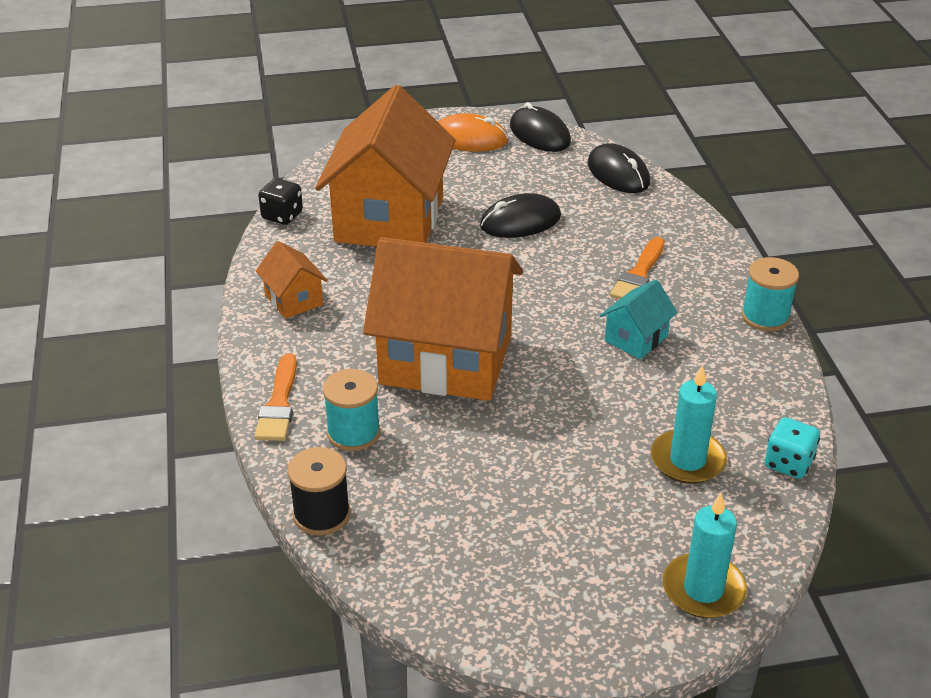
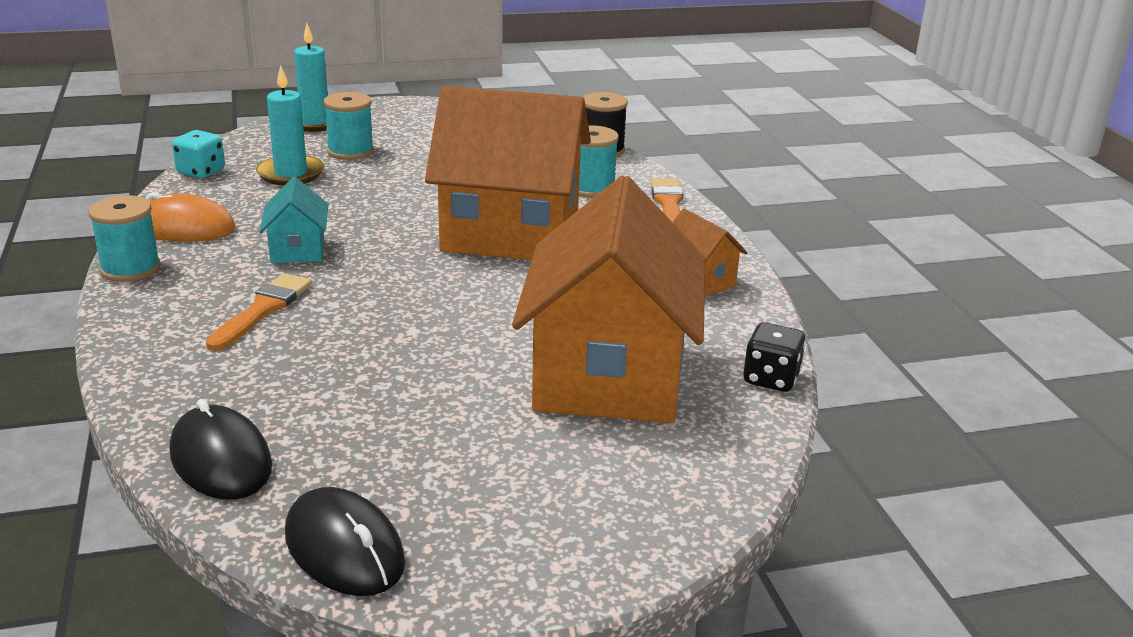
camera: 175 degrees right, 10 degrees down
(469, 139) = (490, 533): orange mouse -> orange mouse (183, 227)
(520, 221) = (410, 374): black mouse -> none
(634, 510) = (350, 151): none -> turquoise spool
(636, 338) = (297, 250): turquoise house -> turquoise house turned 45 degrees counterclockwise

